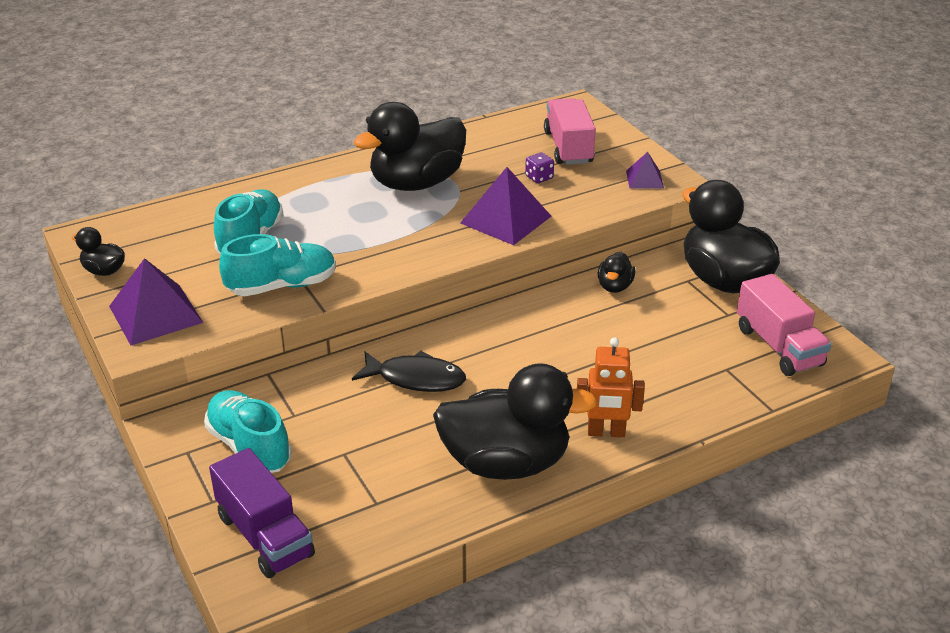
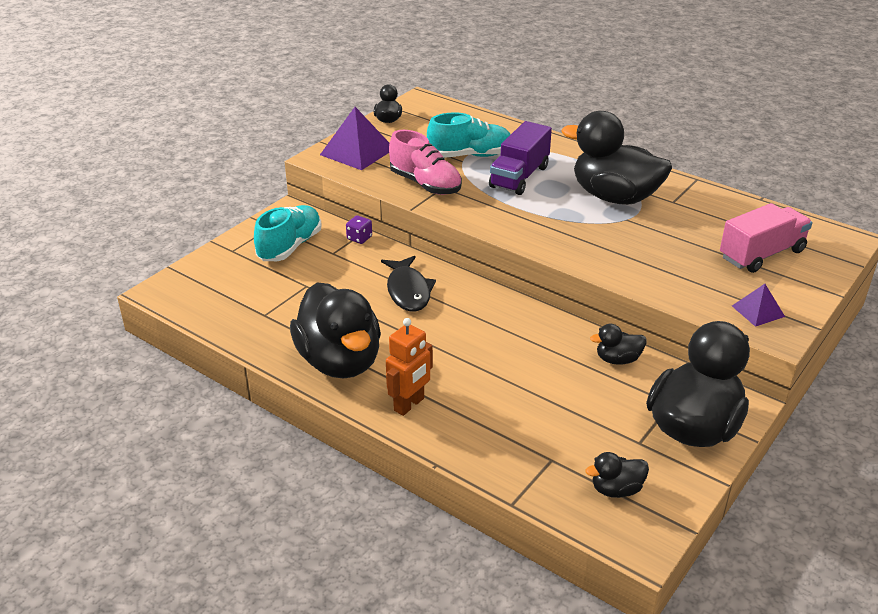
camera: 65 degrees right, 0 degrees up
(265, 535) = (211, 280): purple truck -> purple truck (519, 177)
(282, 286) = (425, 184): turquoise shoe -> pink shoe
(506, 219) = (606, 252): purple pyramid -> none
(539, 177) = (691, 252): purple dice -> purple dice (359, 238)
(606, 432) = (409, 404): orange robot -> orange robot turned 120 degrees counterclockwise
(778, 346) = (616, 489): pink truck -> black duck

